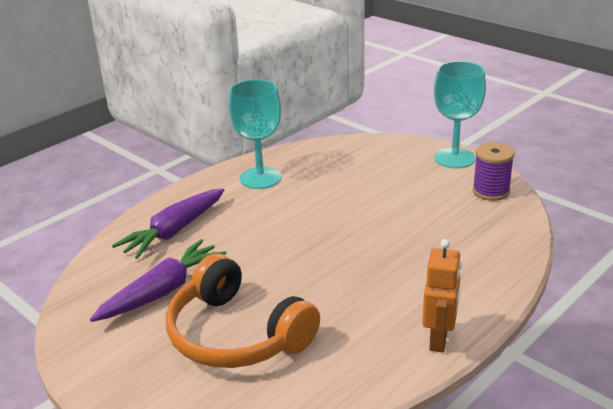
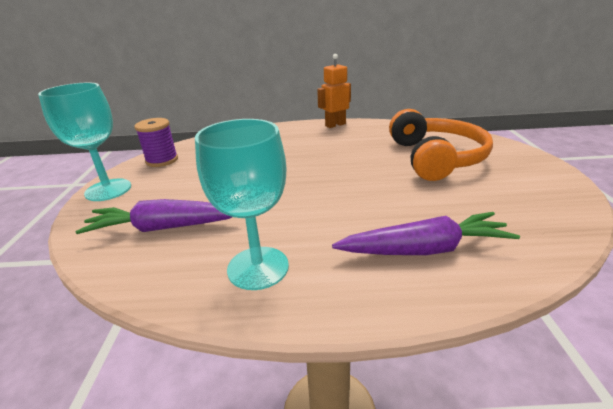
camera: 135 degrees left, 0 degrees up
(162, 291) = (473, 199): purple carrot -> purple carrot (164, 228)

